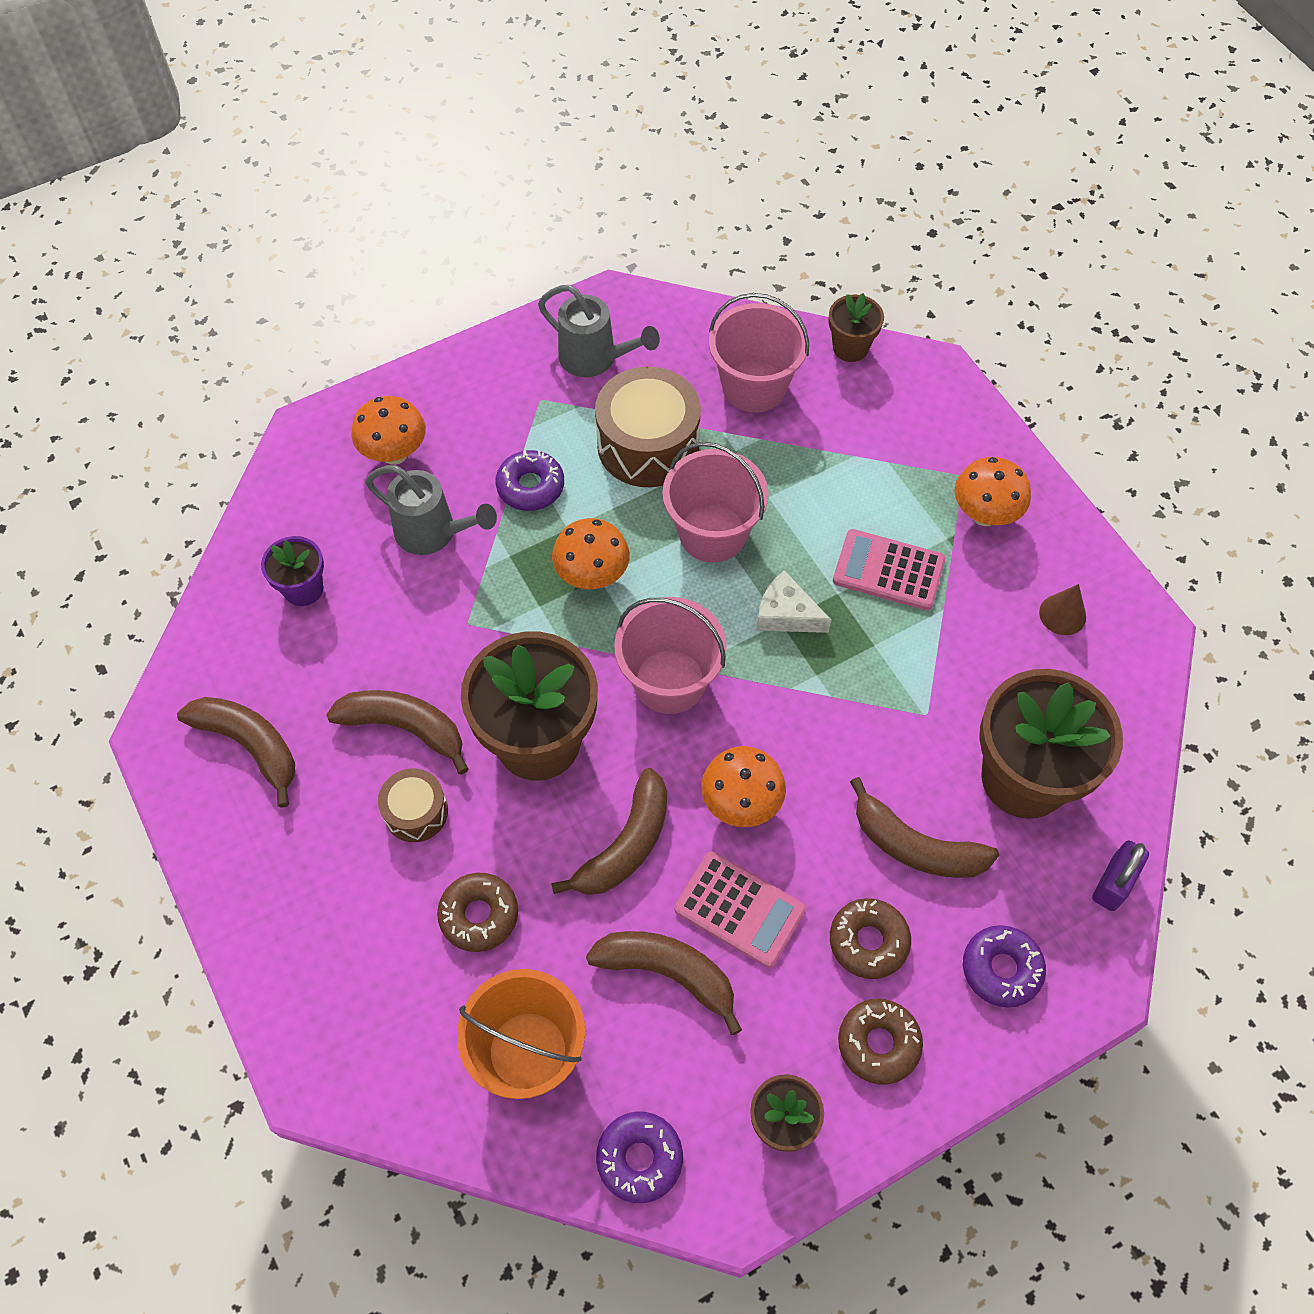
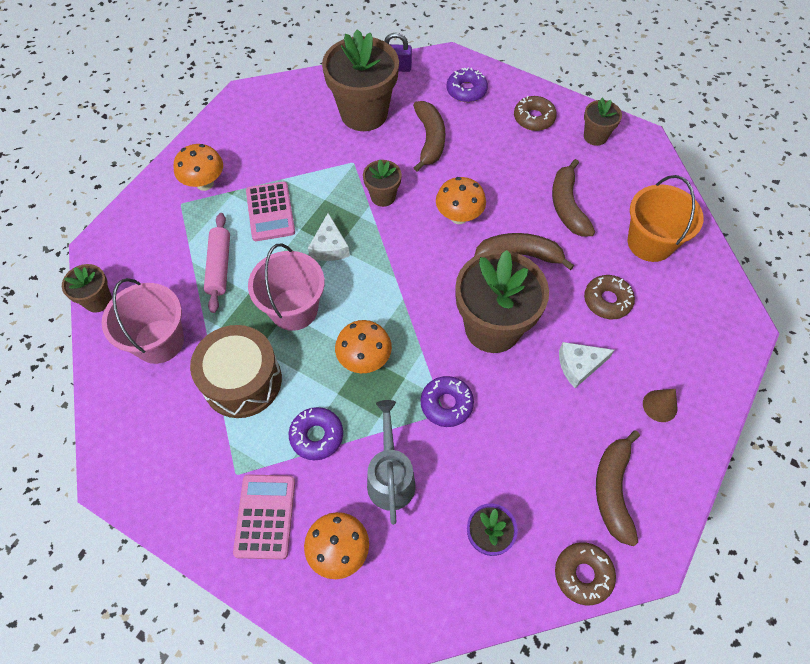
camera: 120 degrees left, 0 degrees up
(405, 728) = (535, 404): brown banana -> none
(416, 812) = (579, 366): brown drum -> white cheese
(595, 359) = (179, 457): grey watering can -> none
(639, 1158) = (654, 178): purple donut -> purple donut (446, 404)
(669, 681) = (410, 282): pink bucket -> none
(739, 909) = (514, 192): pink calculator -> pink calculator (265, 516)
(828, 481) = (219, 266): none -> pink rolling pin
(837, 721) = (383, 196): none -> brown flower pot
(868, 941) = (490, 139): brown donut -> brown donut (583, 574)
(1062, 614) = (255, 129): brown cone -> brown cone (660, 406)

